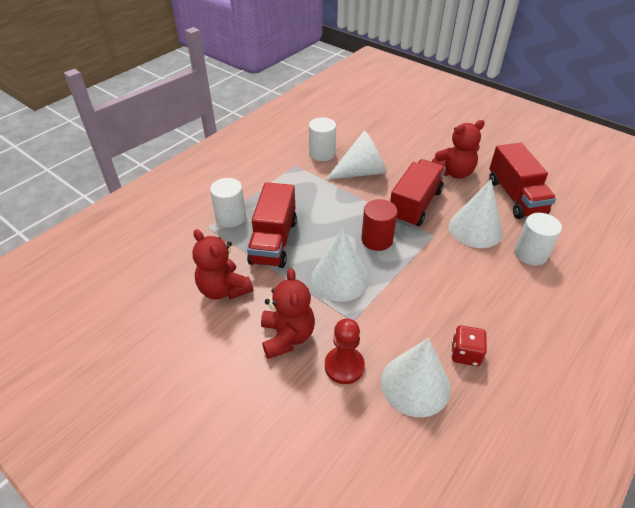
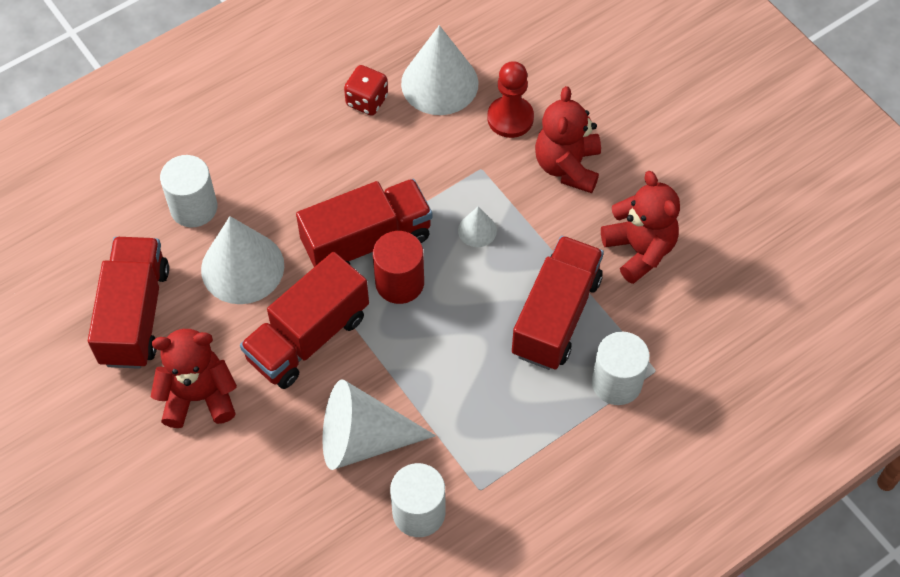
camera: 165 degrees left, 15 degrees up
(340, 278) = (477, 230): white cone -> white cone, size x0.47
(409, 258) = (367, 241): none -> red truck

